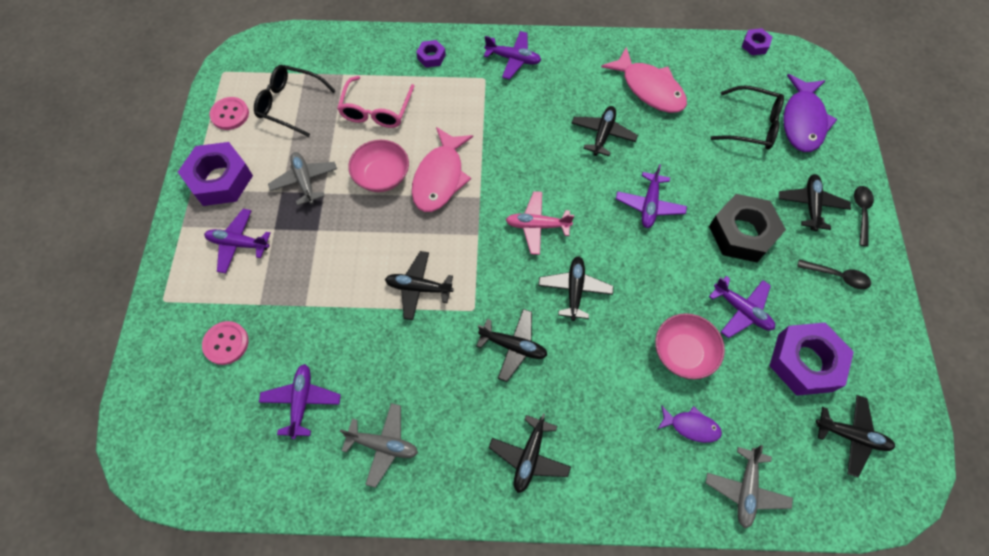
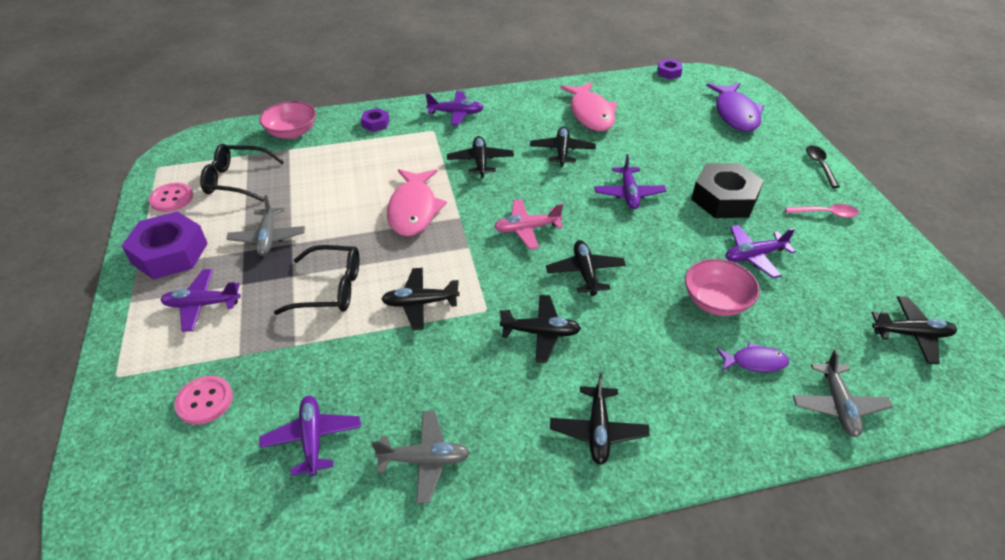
camera: 15 degrees left, 20 degrees down
(305, 181) = (268, 238): grey plane -> grey plane turned 150 degrees counterclockwise
(376, 110) = (331, 170): pink glasses -> none
(382, 176) = (351, 219): pink bowl -> pink bowl (292, 132)
(649, 88) = (590, 114): pink fish -> pink fish turned 45 degrees clockwise
(741, 310) = (754, 256): purple plane -> purple plane turned 135 degrees clockwise
(752, 125) = (693, 123): black glasses -> black glasses (330, 288)
(805, 362) = (834, 284): purple nut -> none
(811, 205) = (774, 168): black plane -> black plane (480, 161)
(837, 276) = (826, 214): black spoon -> pink spoon

